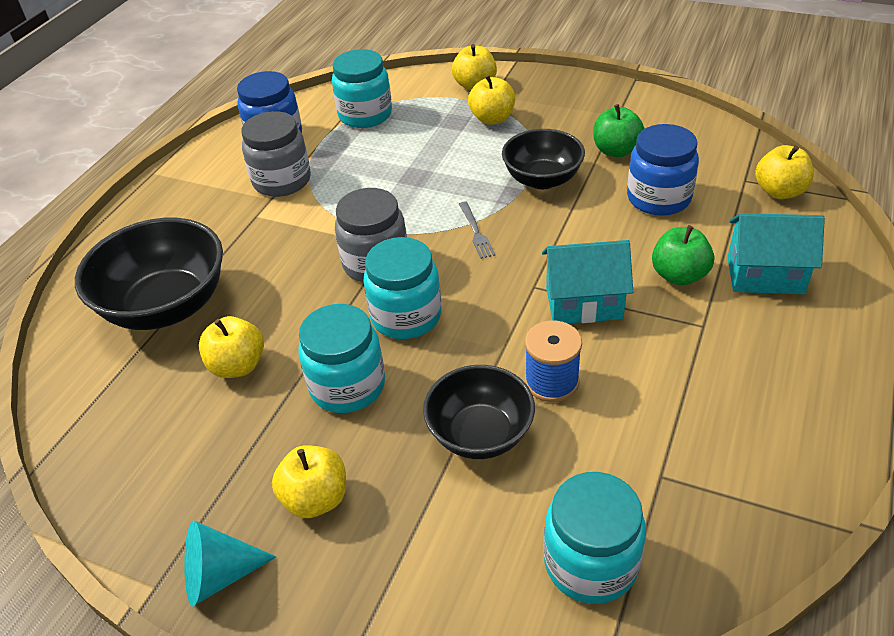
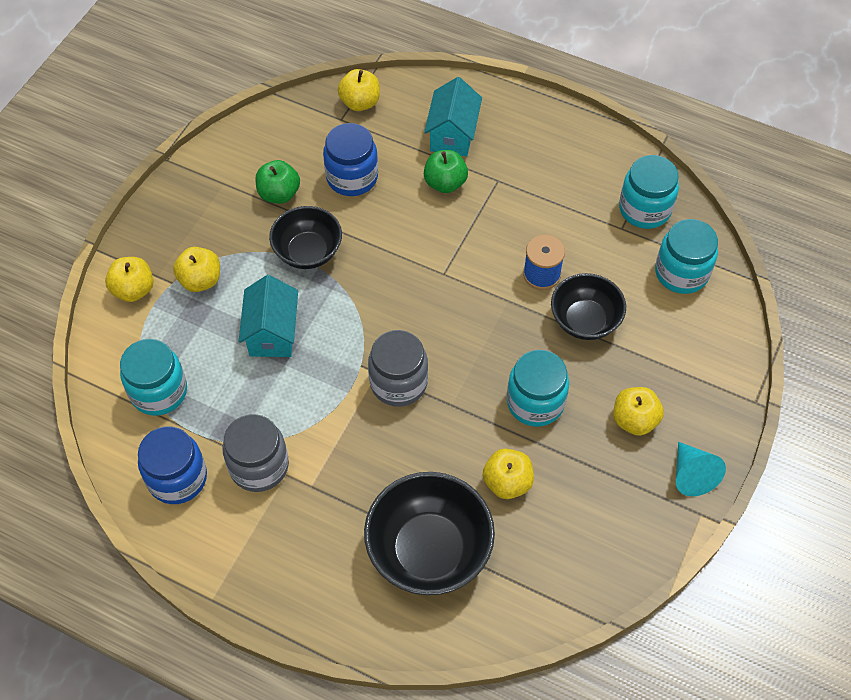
camera: 90 degrees left, 15 degrees up
(406, 316) = (465, 361): turquoise jar -> turquoise jar (644, 209)
(476, 232) = (370, 307): grey fork -> none
(584, 303) = (466, 245): turquoise house -> turquoise house (272, 333)

